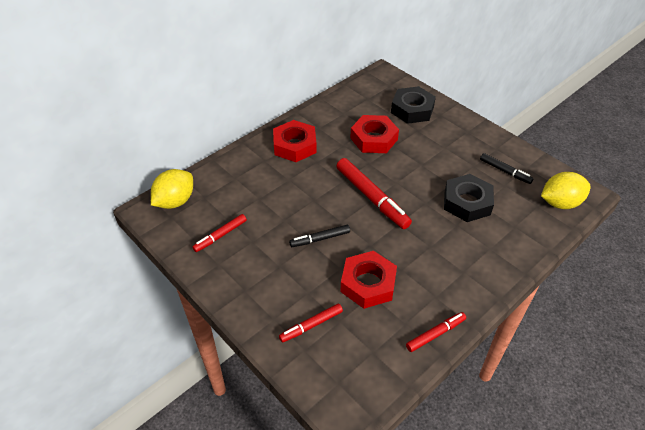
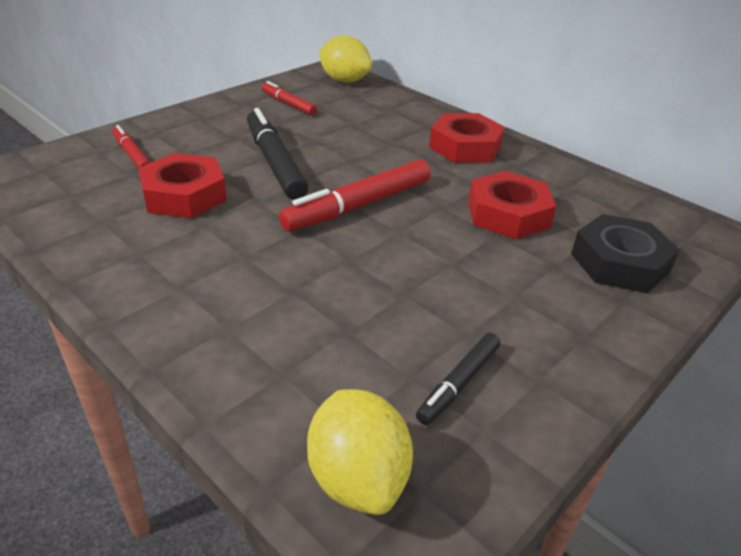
camera: 85 degrees right, 10 degrees down
(320, 239) = (275, 162): black marker -> black marker, size x1.79
(435, 334) = (68, 246): red marker -> none
(467, 202) = (352, 310): black nut -> none

